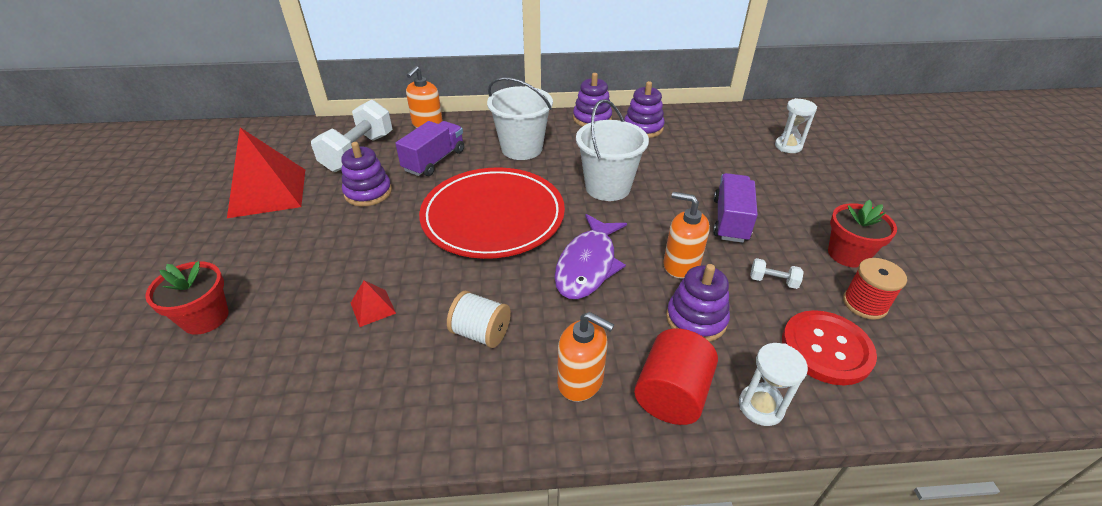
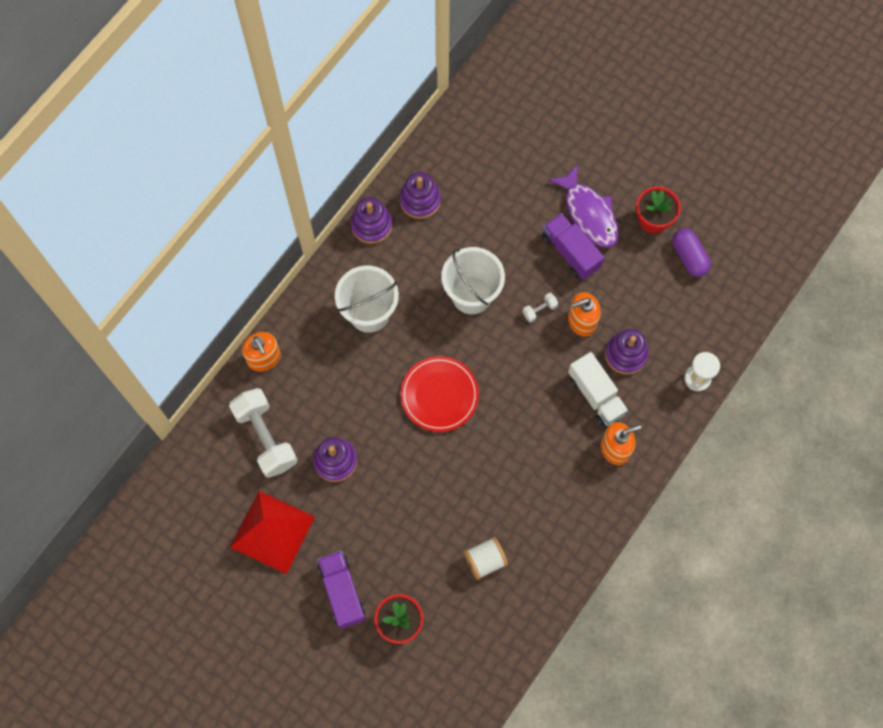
camera: 50 degrees left, 30 degrees up
(373, 308) = (471, 522): red pyramid -> none
(434, 161) = (330, 388): purple truck -> purple truck (342, 592)
(481, 333) = (541, 475): white spool -> white spool (485, 560)
(493, 216) = (439, 395): red plate -> red plate, size x0.63
(588, 265) = (536, 374): purple fish -> purple fish (588, 213)
(622, 322) = (596, 395): none -> white truck
(671, 394) = (658, 412): red cylinder -> none
(773, 281) = (636, 285): white dumbbell -> white dumbbell (539, 310)
(788, 146) = (533, 126): white hourglass -> none
(826, 349) = (695, 311): red button -> none
(864, 304) = (689, 257): red spool -> purple capsule

